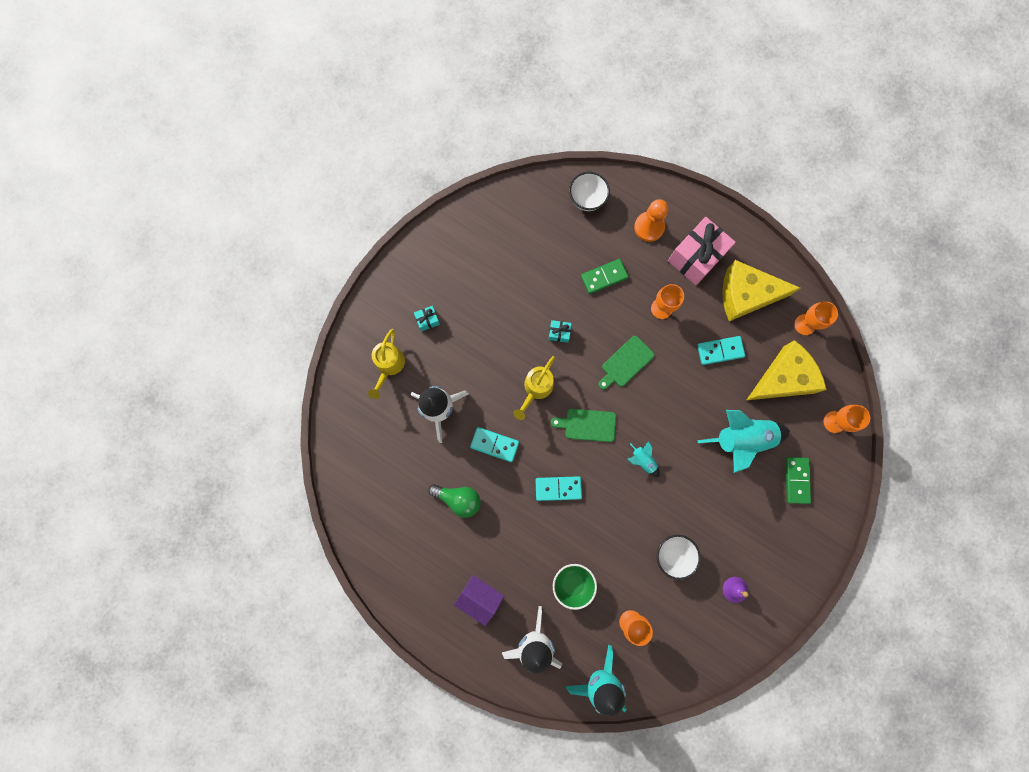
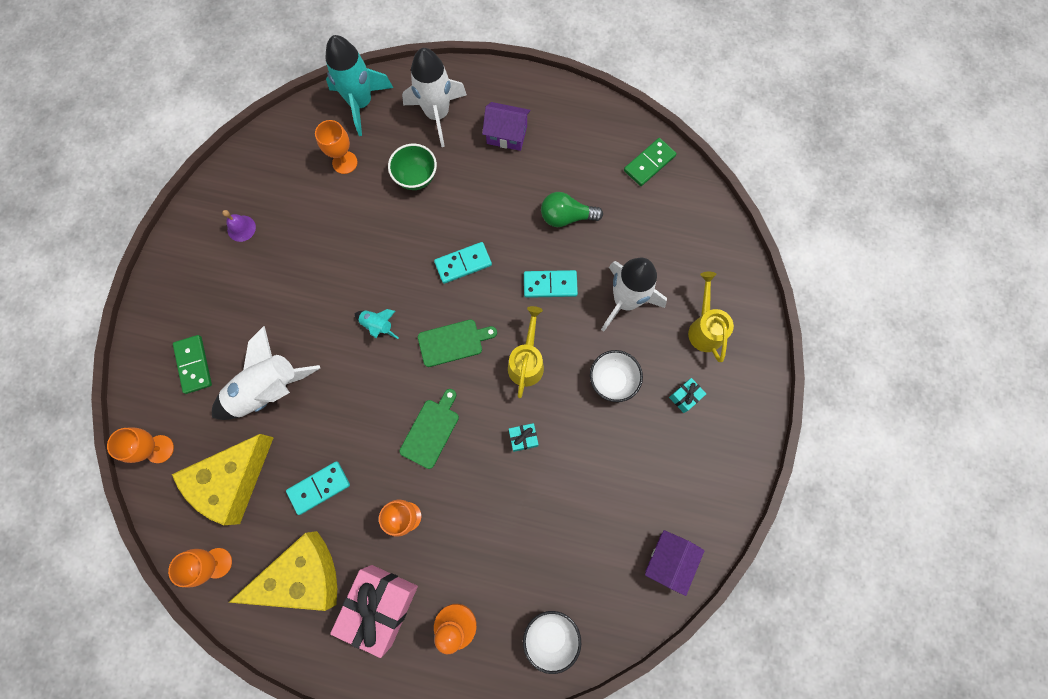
camera: 160 degrees right, 5 degrees down
(489, 217) = (668, 560): none -> purple house
(604, 277) = (492, 532): green domino -> green domino (649, 163)
(673, 555) = (317, 240): white bowl -> white bowl (612, 380)
(741, 439) = (268, 389): turquoise rocket -> white rocket

